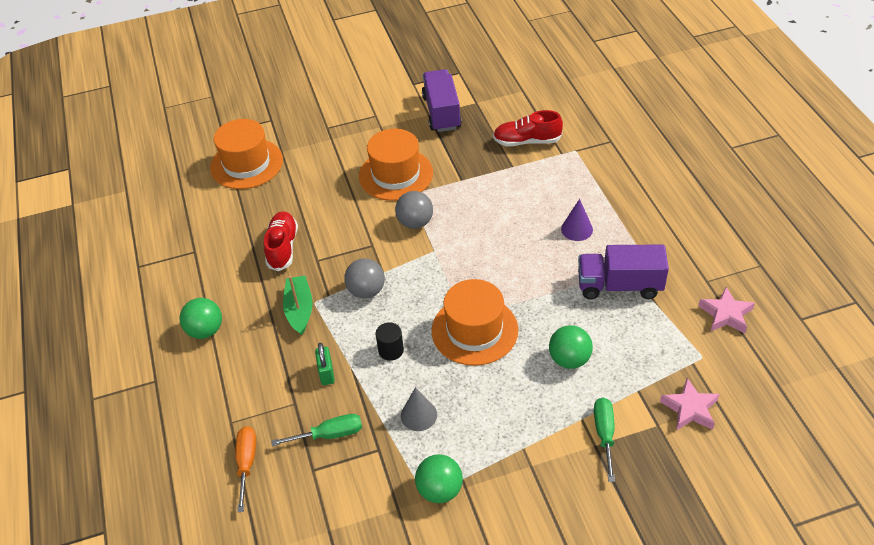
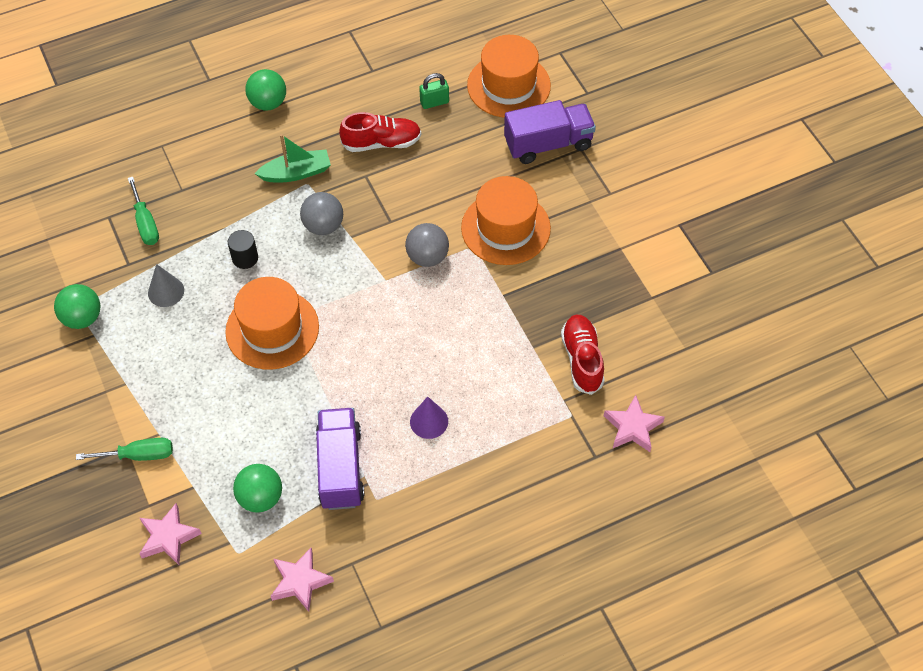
camera: 80 degrees right, 10 degrees up
(247, 463) = (117, 166): orange screwdriver -> none
(326, 373) = (216, 209): green padlock -> green padlock (434, 102)
(441, 112) = (626, 262): purple truck -> purple truck (548, 144)
(569, 359) = (234, 420): green ball -> green ball (260, 498)
(587, 121) = (632, 427): none -> pink star

